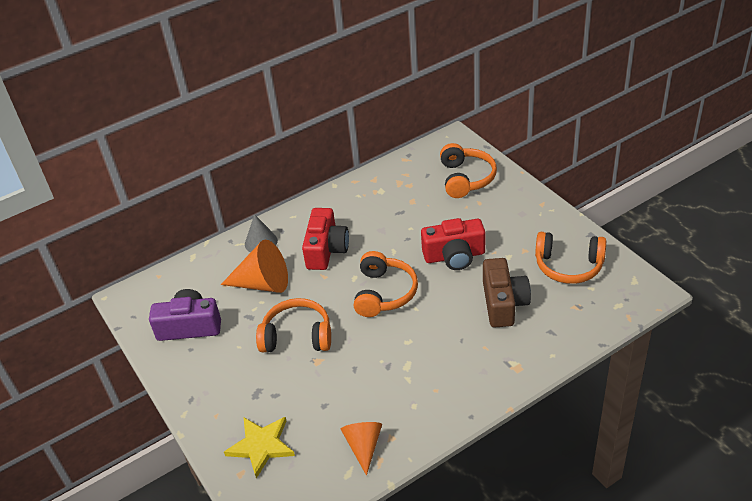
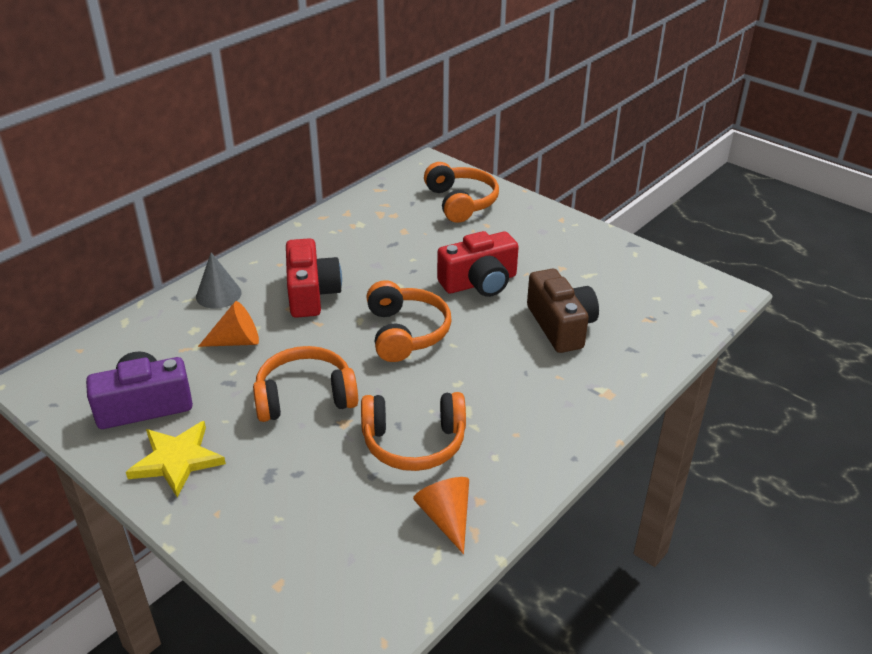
camera: 20 degrees left, 5 degrees down
(261, 446) = (298, 542): yellow star -> yellow star (177, 460)
(263, 283) = (236, 341): orange cone -> orange cone, size x0.64
(568, 266) = (620, 278): orange headphones -> orange headphones (414, 442)

